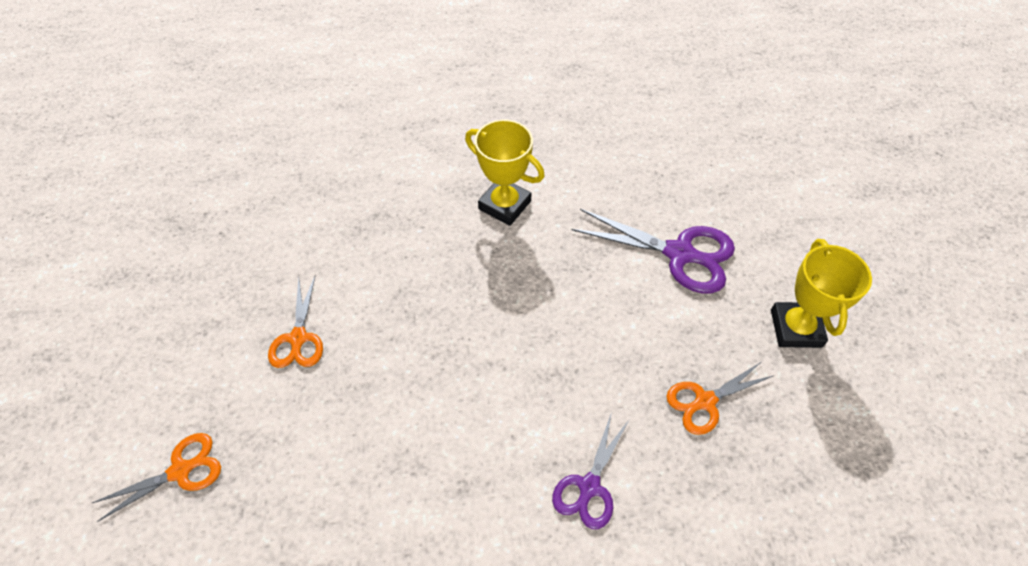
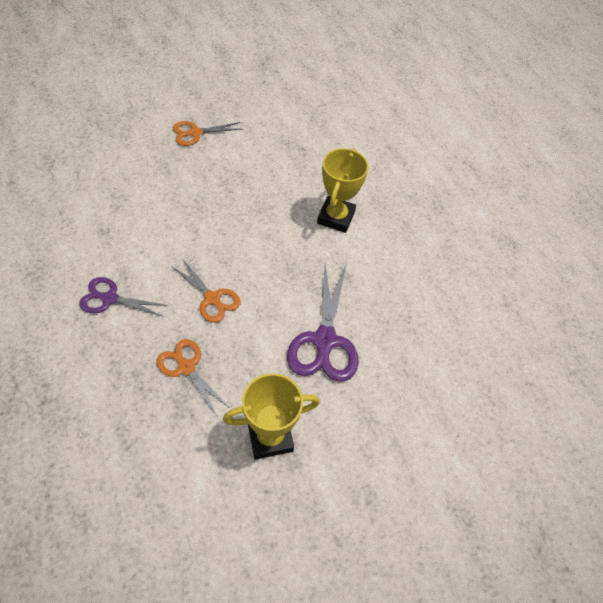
camera: 70 degrees right, 0 degrees up
(181, 470) = (103, 107): orange scissors -> orange scissors (212, 299)

